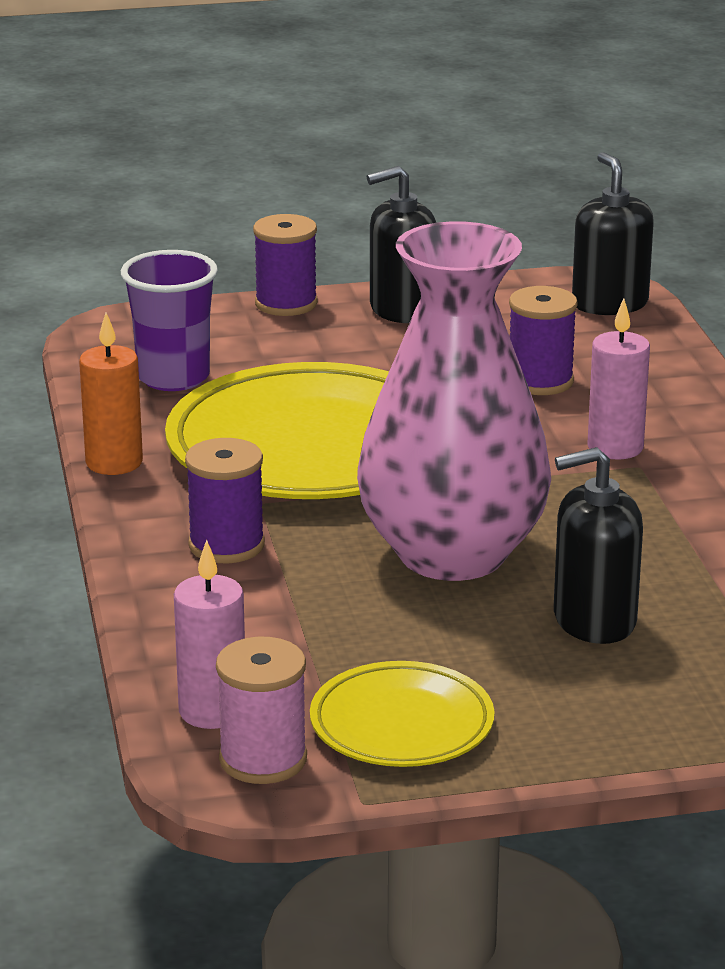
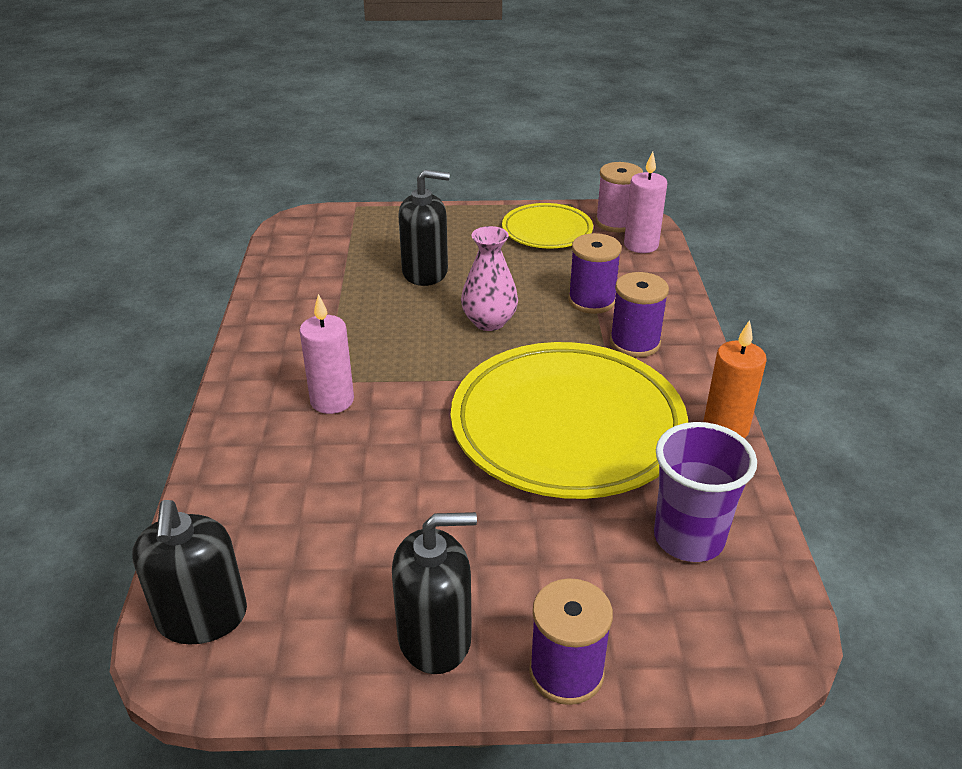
camera: 170 degrees left, 10 degrees up
(452, 554) = (489, 322): pink vase -> pink vase, size x0.46
(540, 381) = (347, 489): purple spool -> purple spool (591, 301)

